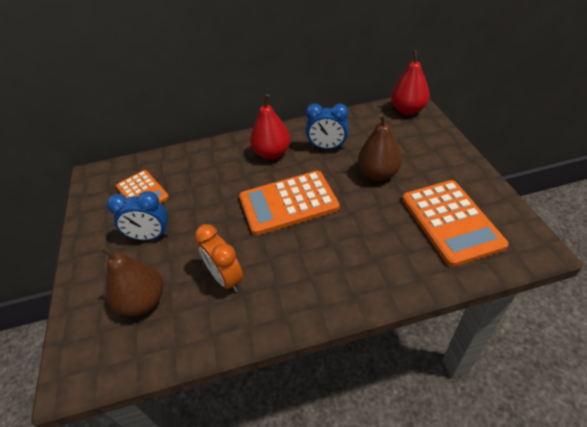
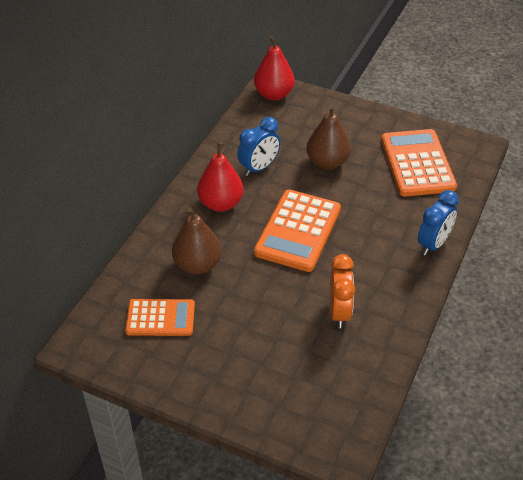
camera: 55 degrees left, 0 degrees up
(143, 301) = (308, 376): brown pear -> brown pear (197, 265)
(150, 236) = (233, 338): blue clock -> blue clock (433, 244)
(226, 278) = (339, 312): orange clock -> orange clock turned 90 degrees counterclockwise
(451, 222) = (417, 163): orange calculator -> orange calculator turned 120 degrees counterclockwise

